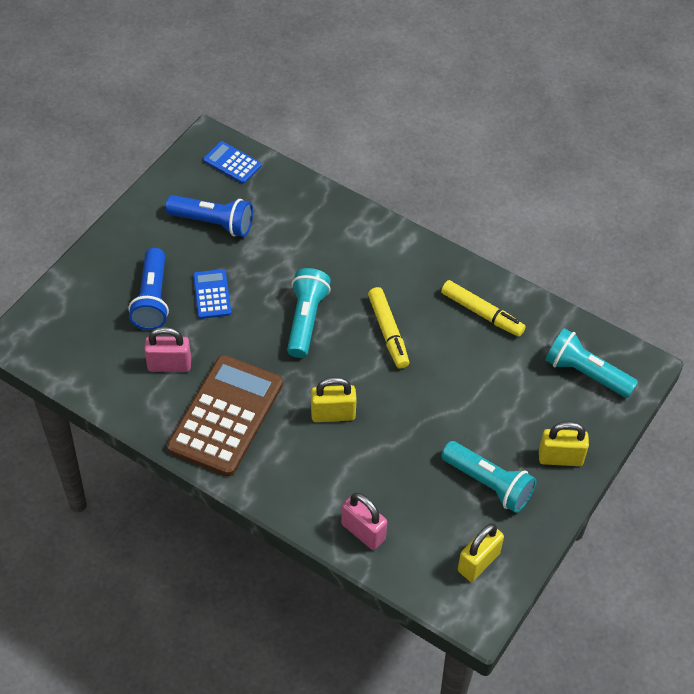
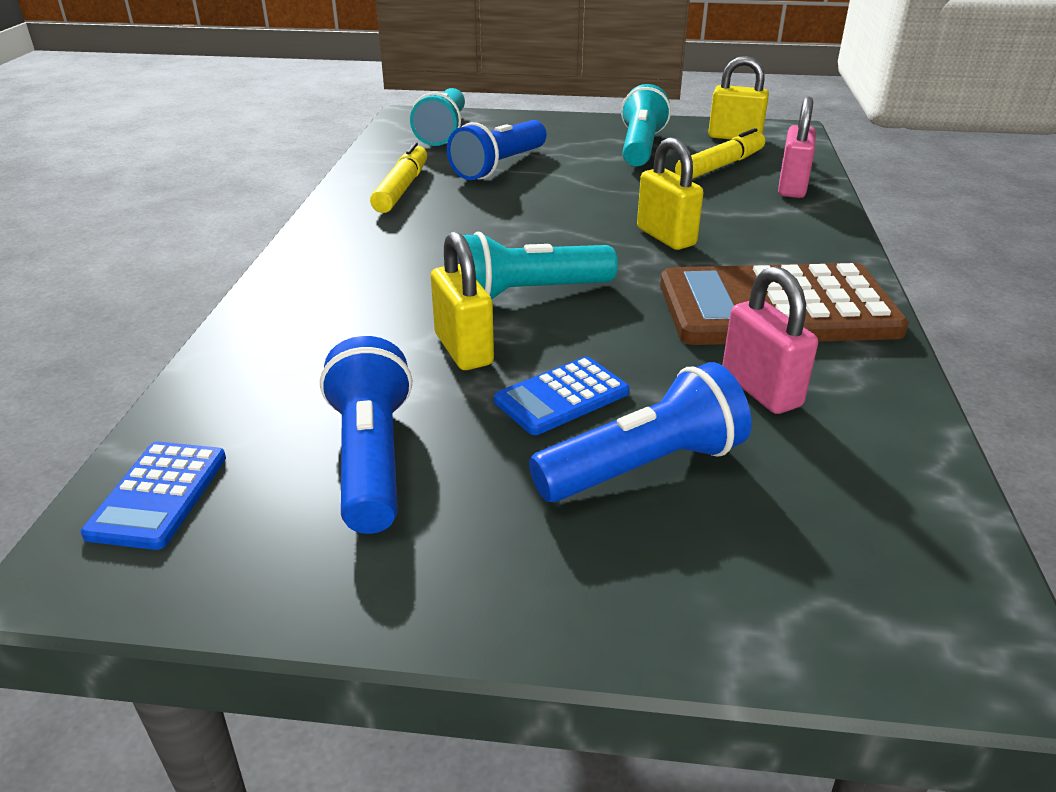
camera: 115 degrees left, 20 degrees down
(388, 332) = (489, 233): yellow marker -> yellow marker (720, 166)
(495, 379) = (499, 166): none -> blue flashlight
(560, 458) = (566, 127): yellow padlock -> yellow padlock (463, 349)

